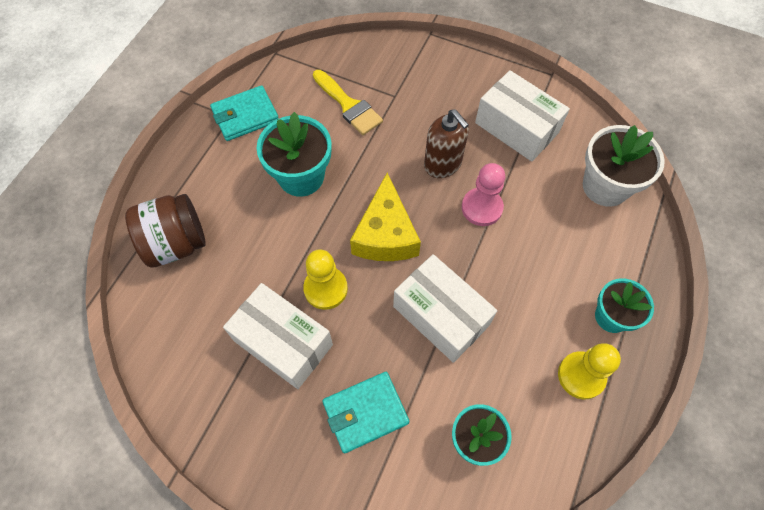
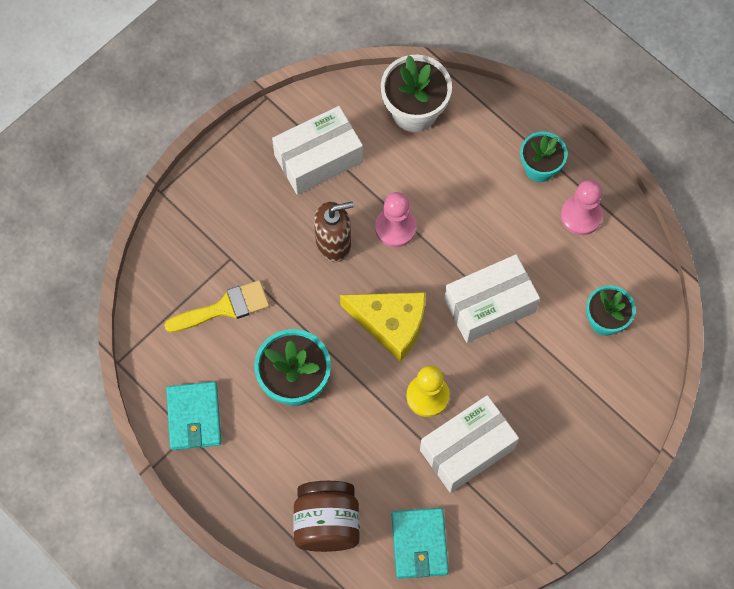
camera: 70 degrees left, 5 degrees up
(365, 412) = (554, 399): turquoise wallet -> turquoise wallet (419, 544)
(581, 376) = (581, 216): yellow pawn -> pink pawn

